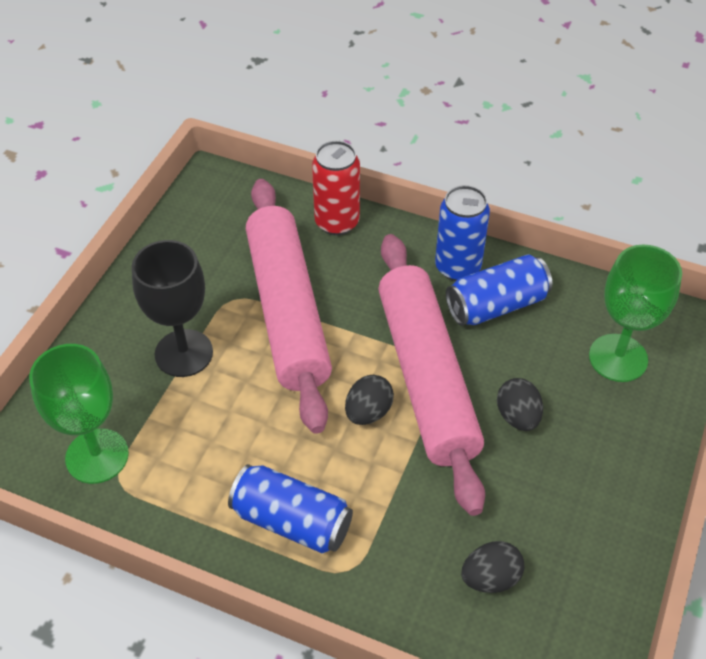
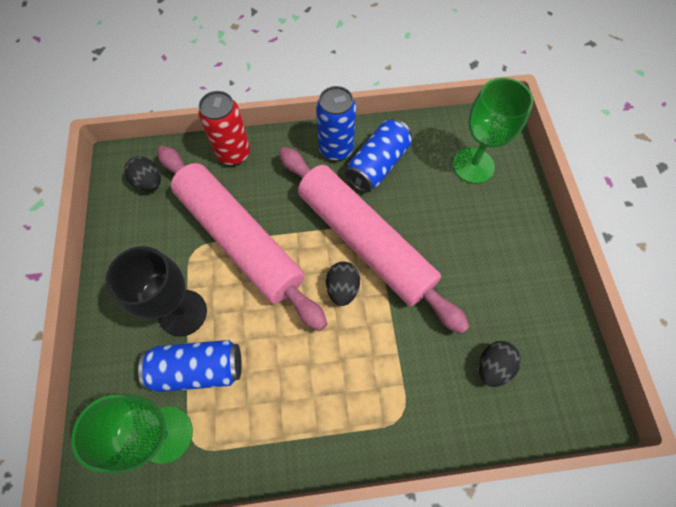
camera: 30 degrees left, 15 degrees up
(291, 521) = (341, 402): blue can -> blue can (198, 369)
(517, 416) = (439, 239): black egg -> black egg (149, 182)

